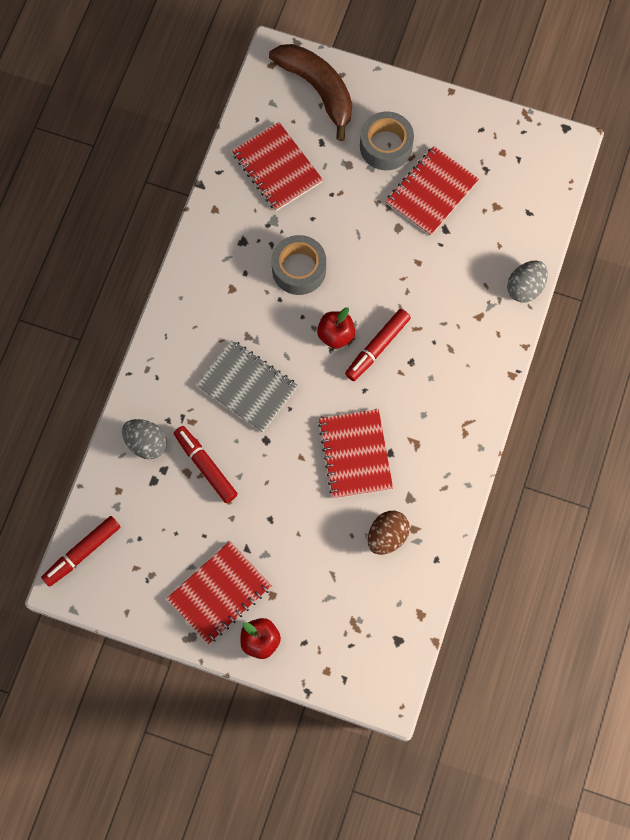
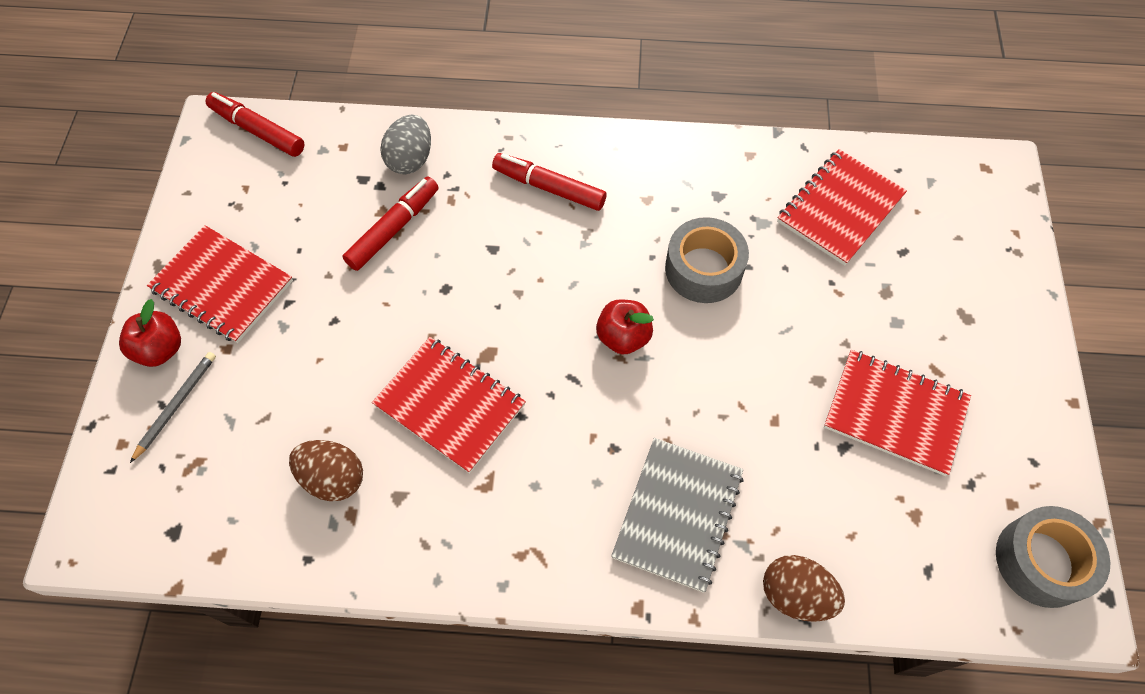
camera: 75 degrees right, 10 degrees down
(247, 387) = (515, 249): grey notebook -> grey notebook (678, 514)
(308, 633) = (176, 406): none -> grey pencil
(318, 89) = (979, 228): brown banana -> none
(355, 454) = (450, 405): red notebook -> red notebook turned 60 degrees clockwise
(377, 347) = (622, 396): red marker -> red marker (549, 188)
(386, 146) = (938, 333): grey tape -> grey tape (1041, 561)
(525, 287) = (795, 595): grey egg -> brown egg

